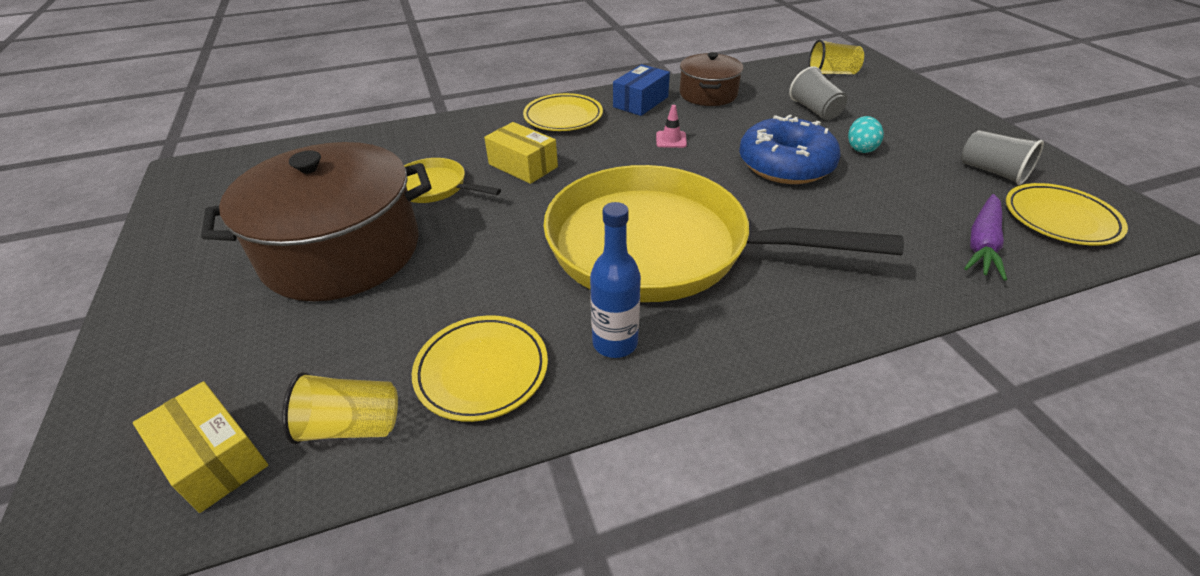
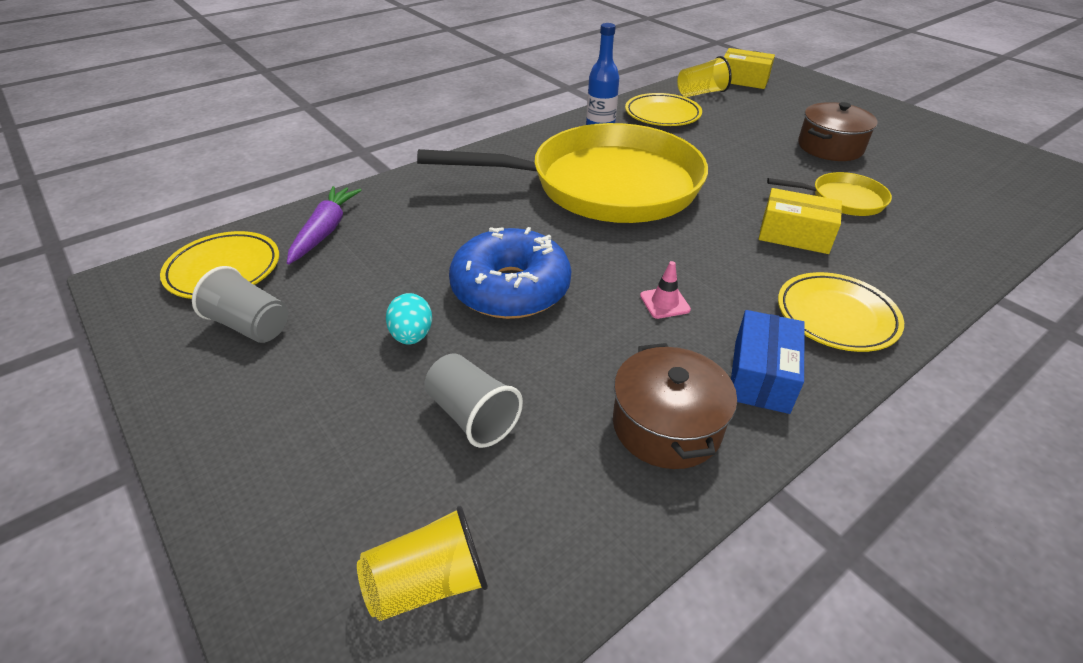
camera: 160 degrees right, 0 degrees up
(342, 251) = (830, 147): brown pot -> brown pot, size x0.54

